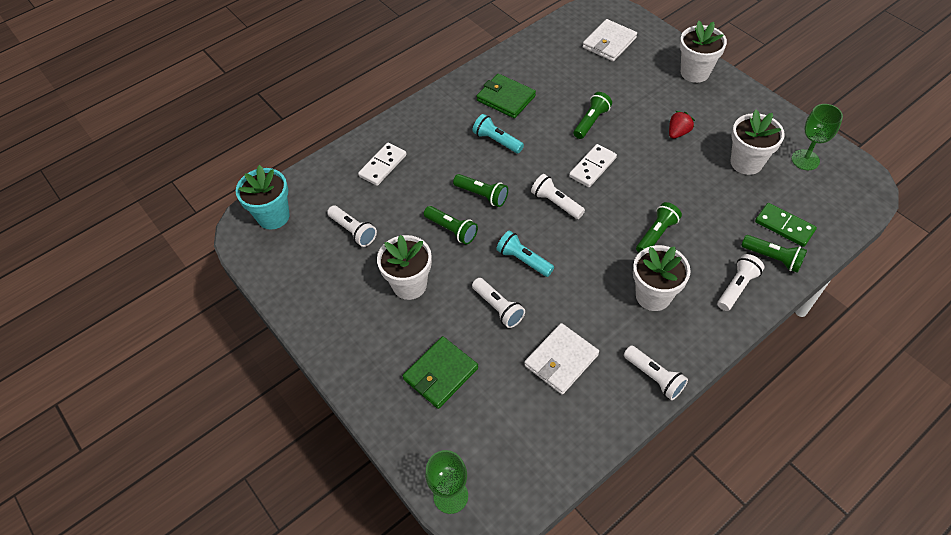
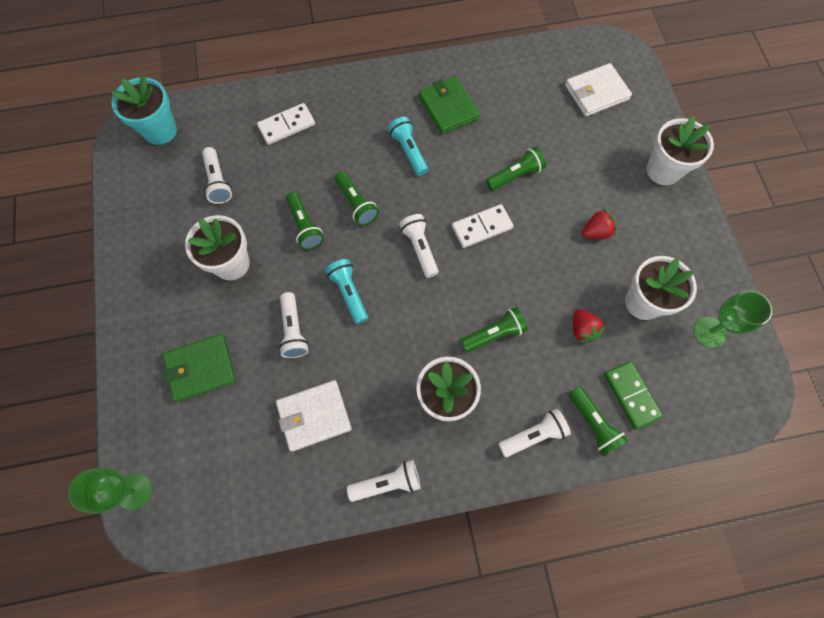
camera: 25 degrees right, 15 degrees up
(654, 377) = (387, 483): white flashlight -> white flashlight turned 90 degrees counterclockwise
(717, 200) = (582, 329): none -> red strawberry

